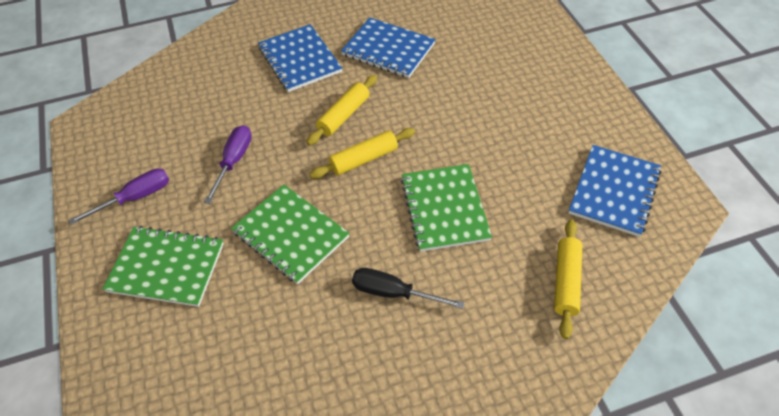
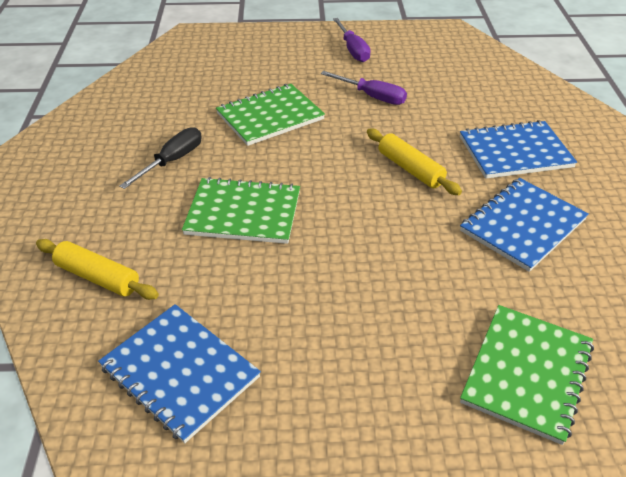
camera: 105 degrees right, 10 degrees down
(166, 267) = (274, 59): green notebook -> green notebook (527, 373)
(364, 159) = (339, 172): yellow rolling pin -> none

